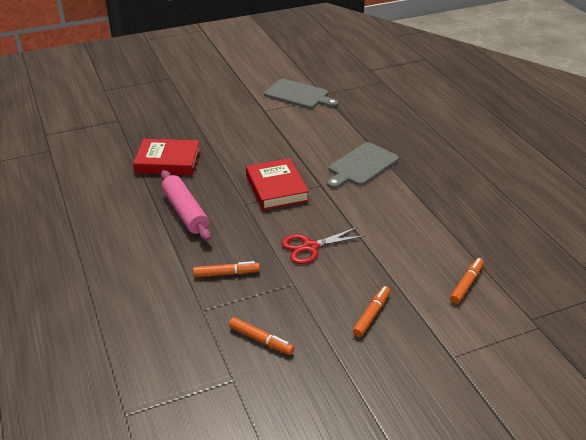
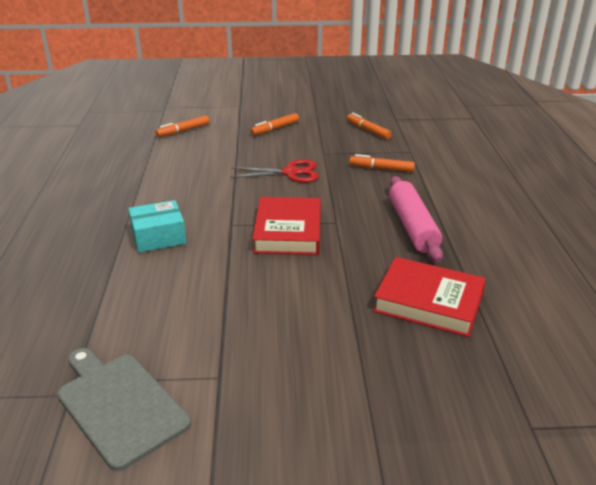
camera: 160 degrees left, 5 degrees down
(361, 166) = (158, 237): grey cutting board -> turquoise box

